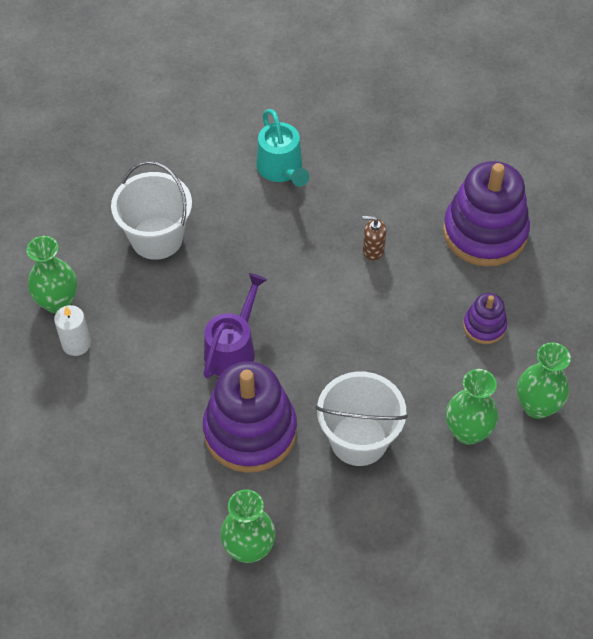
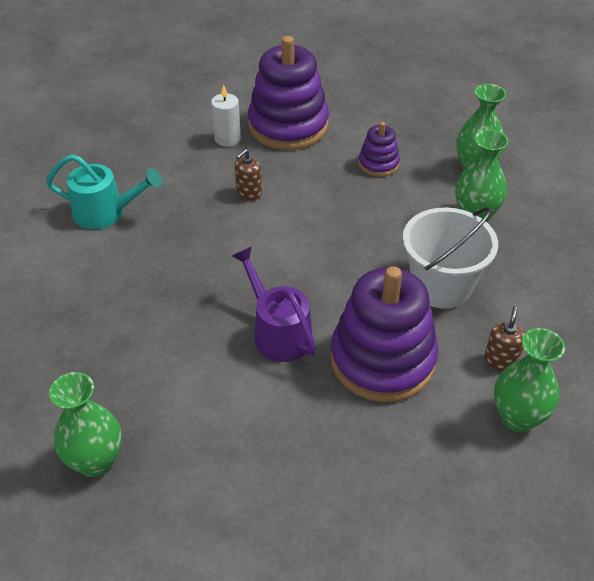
camera: 60 degrees left, 10 degrees down
(76, 344) = (166, 466): white candle -> white candle (227, 139)
(156, 238) = (94, 337): white bucket -> none
(301, 515) = (500, 361): none -> brown soap dispenser

